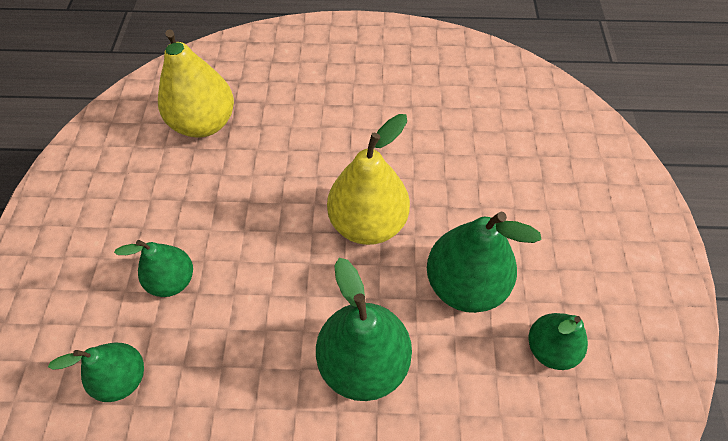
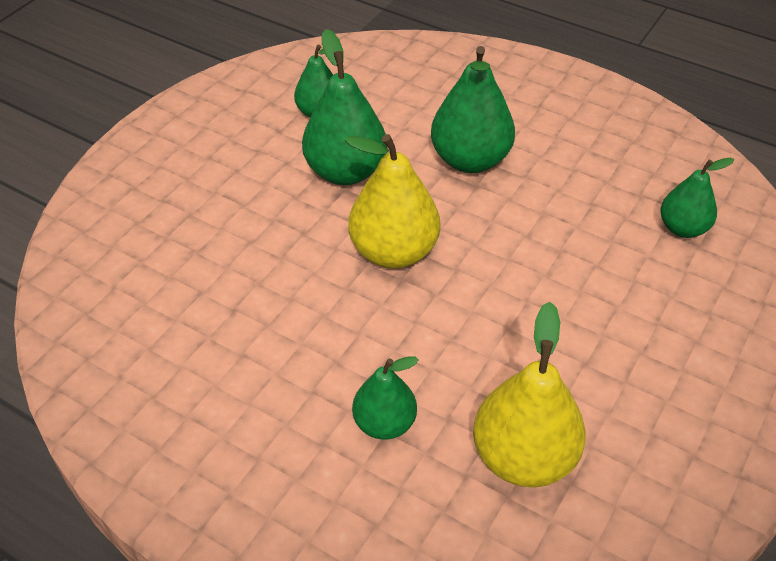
camera: 150 degrees left, 10 degrees down
(172, 280) = (618, 284): green pear -> green pear (384, 423)

